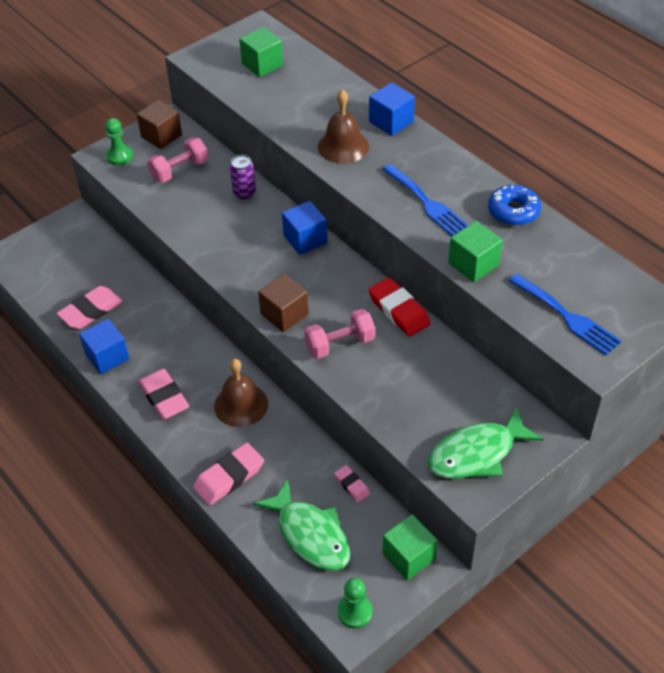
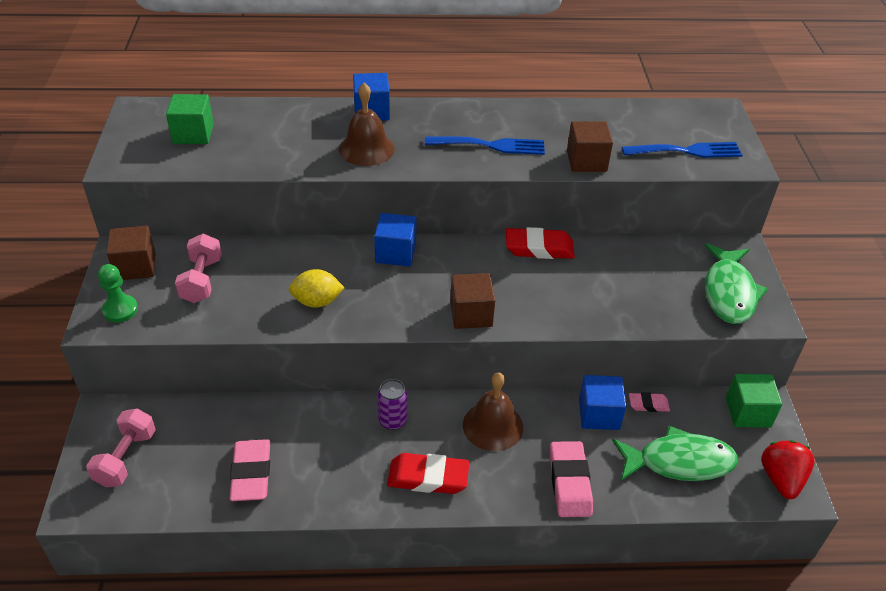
camera: 55 degrees left, 5 degrees down
(107, 357) = (328, 494): blue cube -> blue cube (599, 414)
(164, 397) = (428, 477): pink eraser -> red eraser
(215, 233) = (317, 301): none -> yellow lemon
(244, 192) = (289, 256): purple can -> purple can (392, 420)
(340, 344) = (541, 301): pink dumbbell -> pink dumbbell (126, 458)
(355, 612) = (781, 479): green pawn -> red strawberry
(473, 264) = (586, 161): green cube -> brown cube
(513, 211) = (550, 114): blue donut -> none

